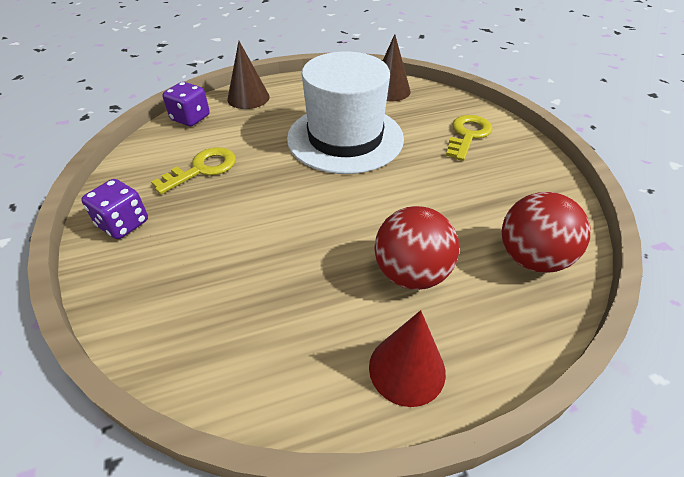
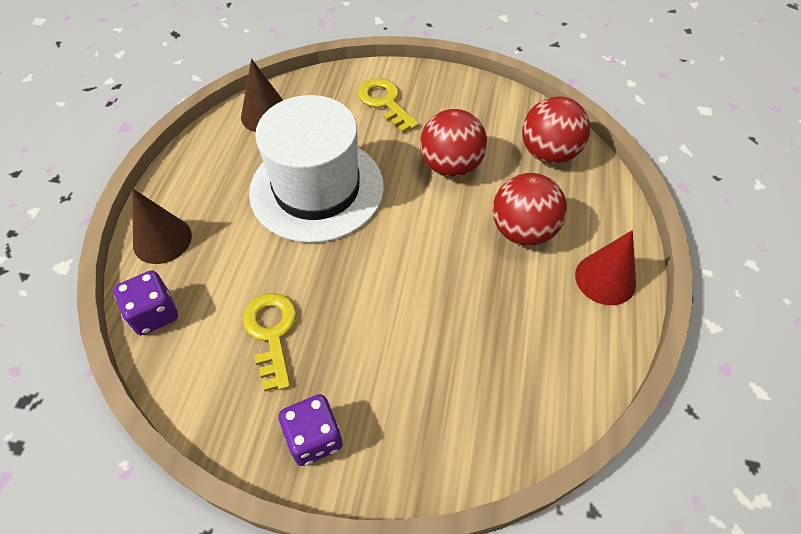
camera: 60 degrees left, 10 degrees up
(440, 197) = (450, 166): none -> red ball

